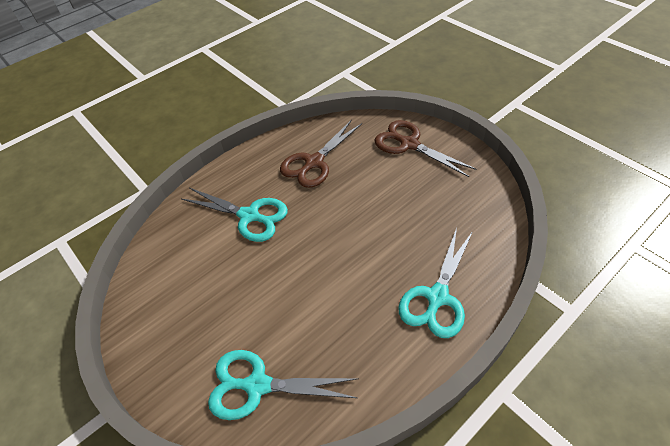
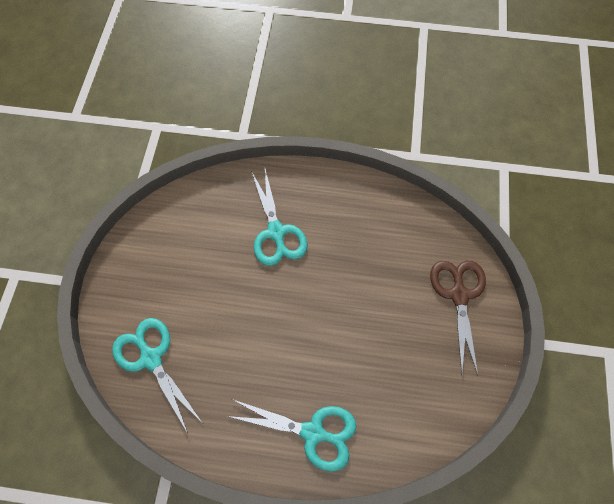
camera: 45 degrees right, 15 degrees up
(314, 162) = (369, 234): brown scissors -> none
(437, 297) = (313, 433): turquoise scissors -> turquoise scissors turned 150 degrees counterclockwise

